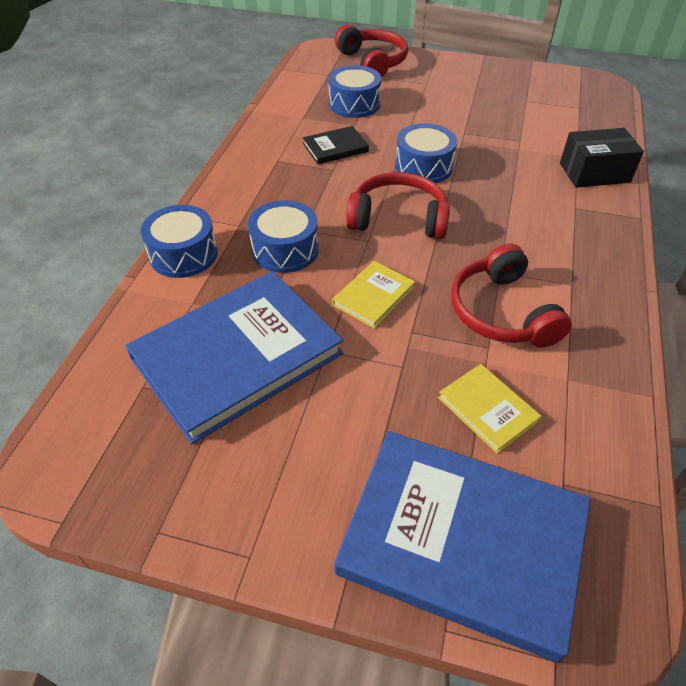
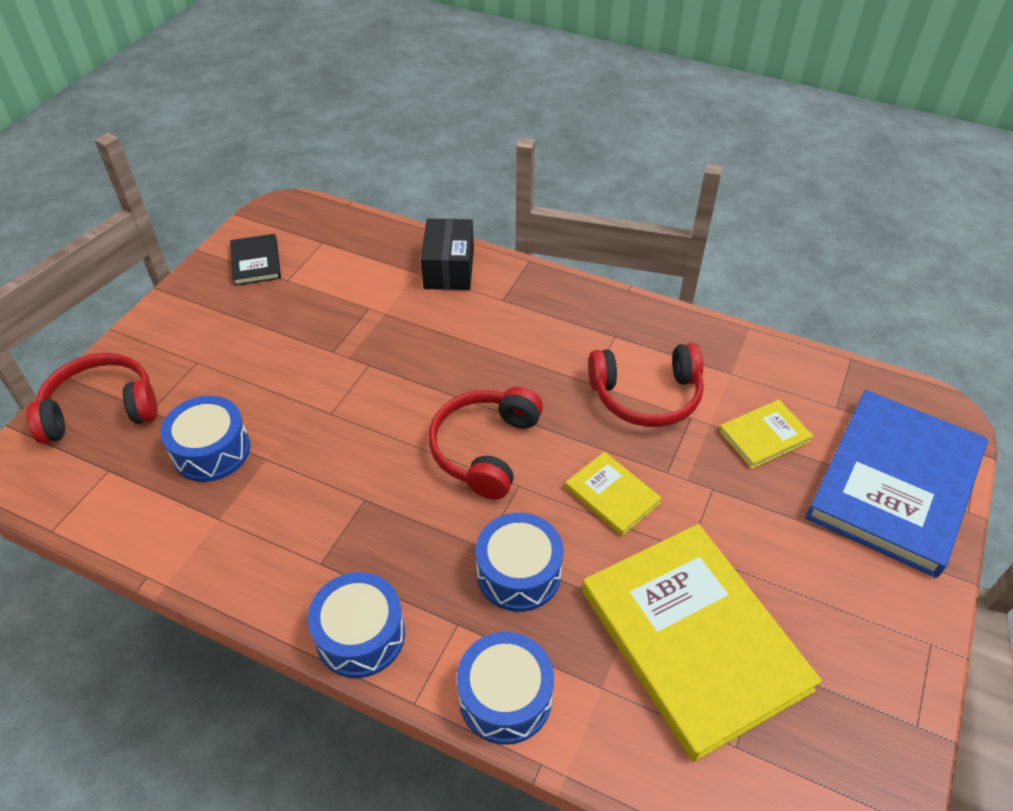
camera: 80 degrees left, 0 degrees up
(237, 356) = (693, 639): blue book -> yellow book
(335, 147) = (314, 489): black book -> black book (256, 262)
(423, 167) = (390, 405): blue drum -> blue drum (360, 635)

